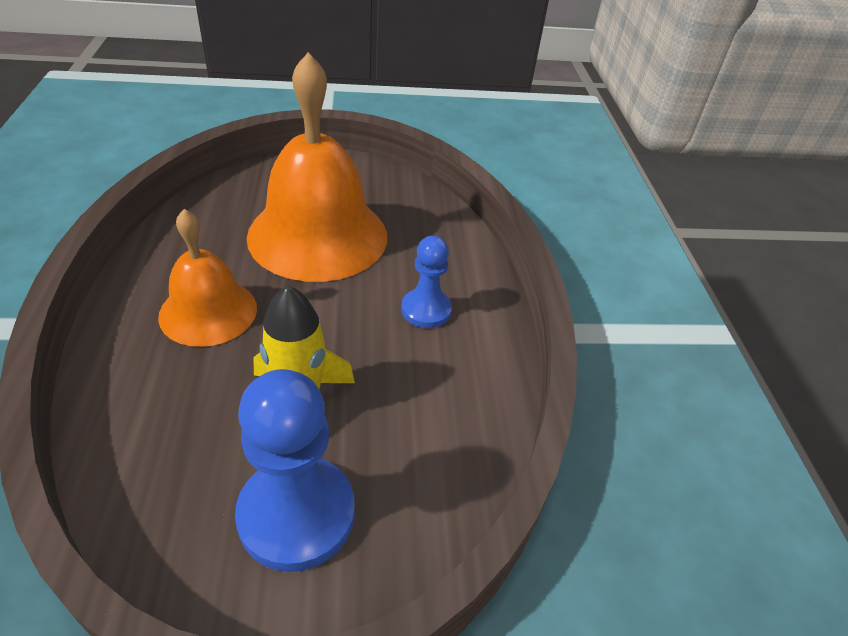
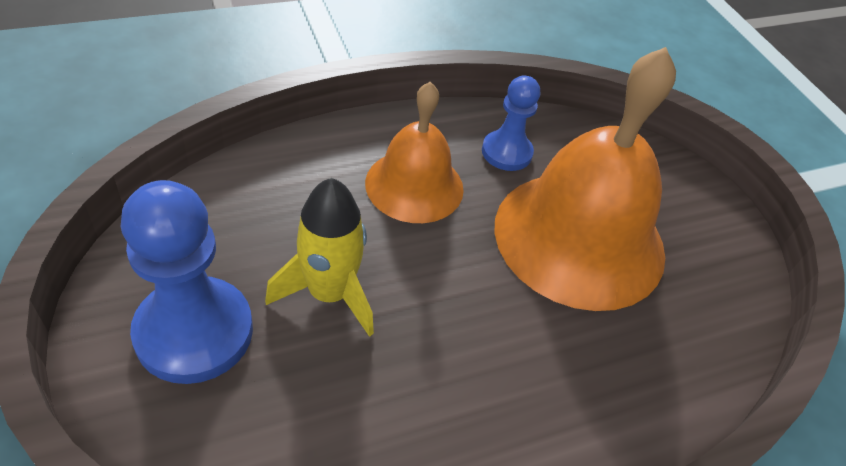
camera: 70 degrees right, 5 degrees up
(426, 310) = (516, 383): blue pawn -> blue pawn (506, 152)

